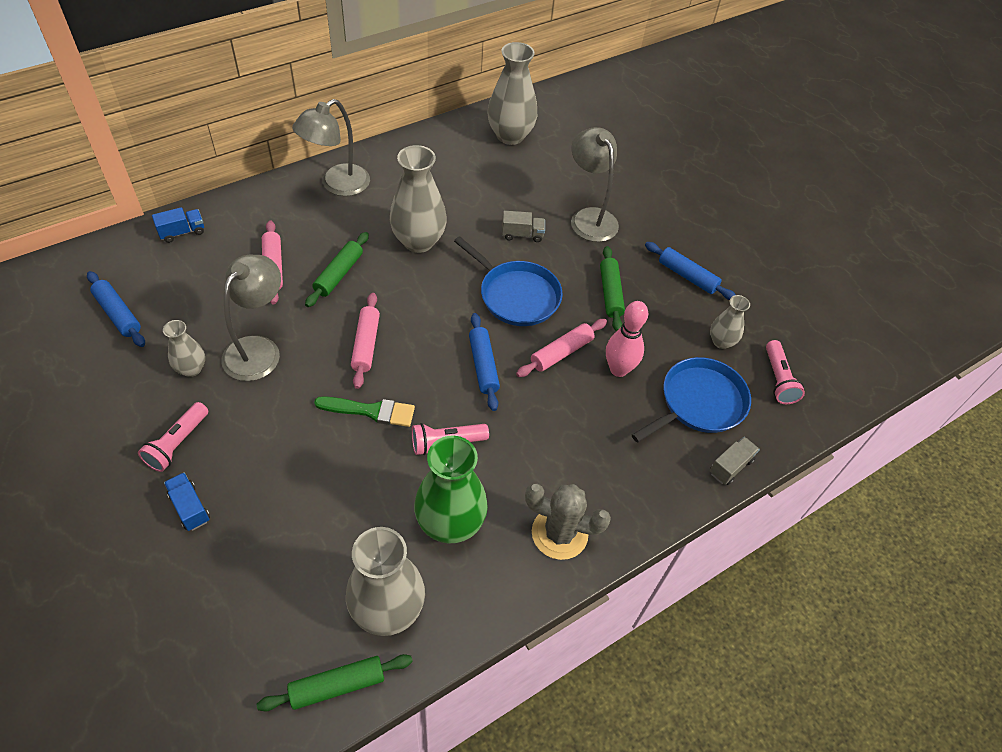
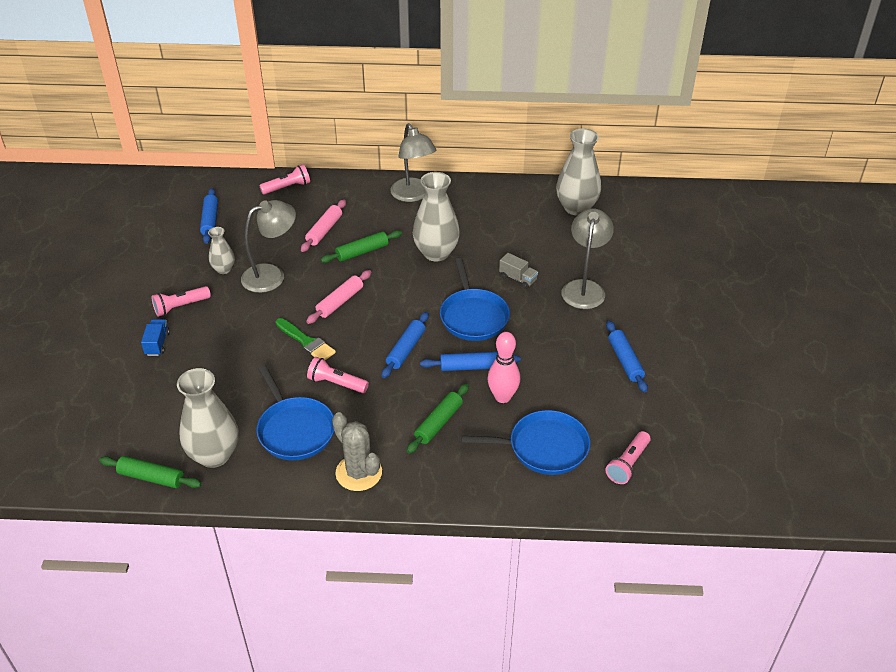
camera: 40 degrees right, 10 degrees down
(182, 232) = (287, 187): blue truck -> pink flashlight
(337, 185) = (413, 195): grey lamp -> grey lamp turned 105 degrees counterclockwise
(450, 523) = (294, 430): green vase -> blue pan
(561, 353) = (470, 367): pink rolling pin -> blue rolling pin
(610, 293) = (548, 345): green rolling pin -> green rolling pin (438, 423)
(721, 342) = (606, 417): grey vase -> none
(730, 466) = (525, 499): grey truck -> none

